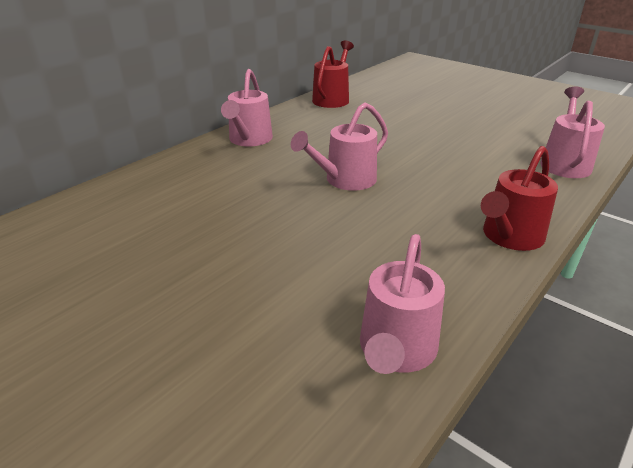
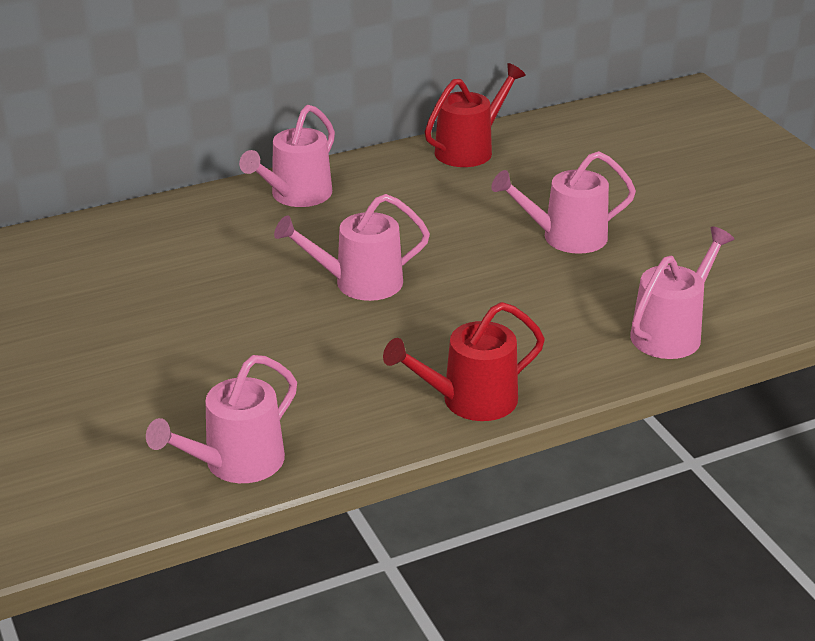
camera: 25 degrees right, 0 degrees up
(439, 128) = (566, 237): none -> pink watering can

